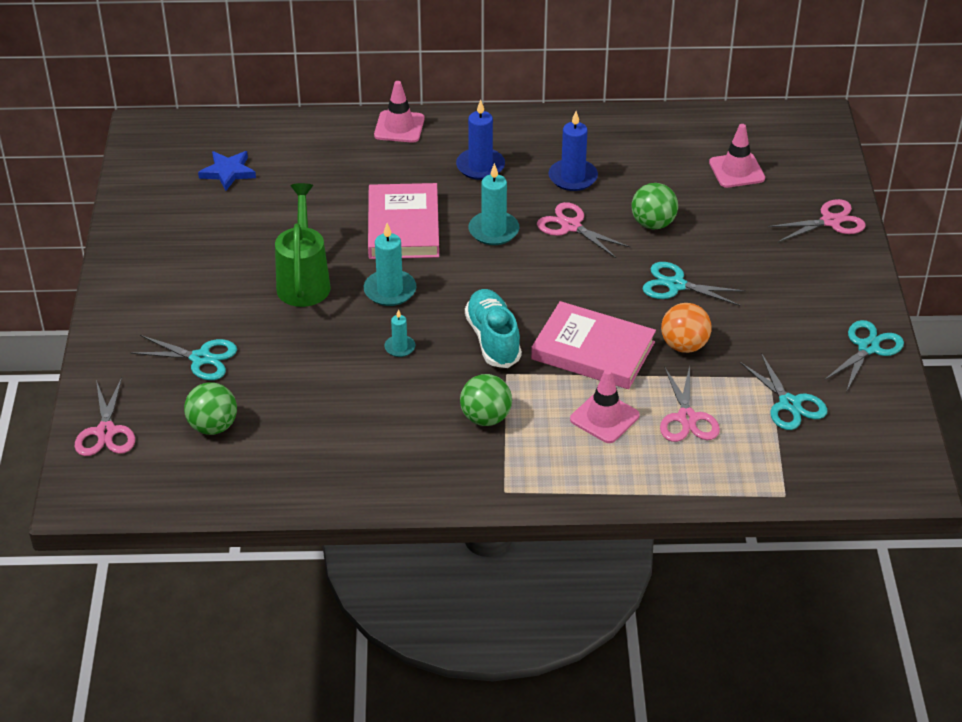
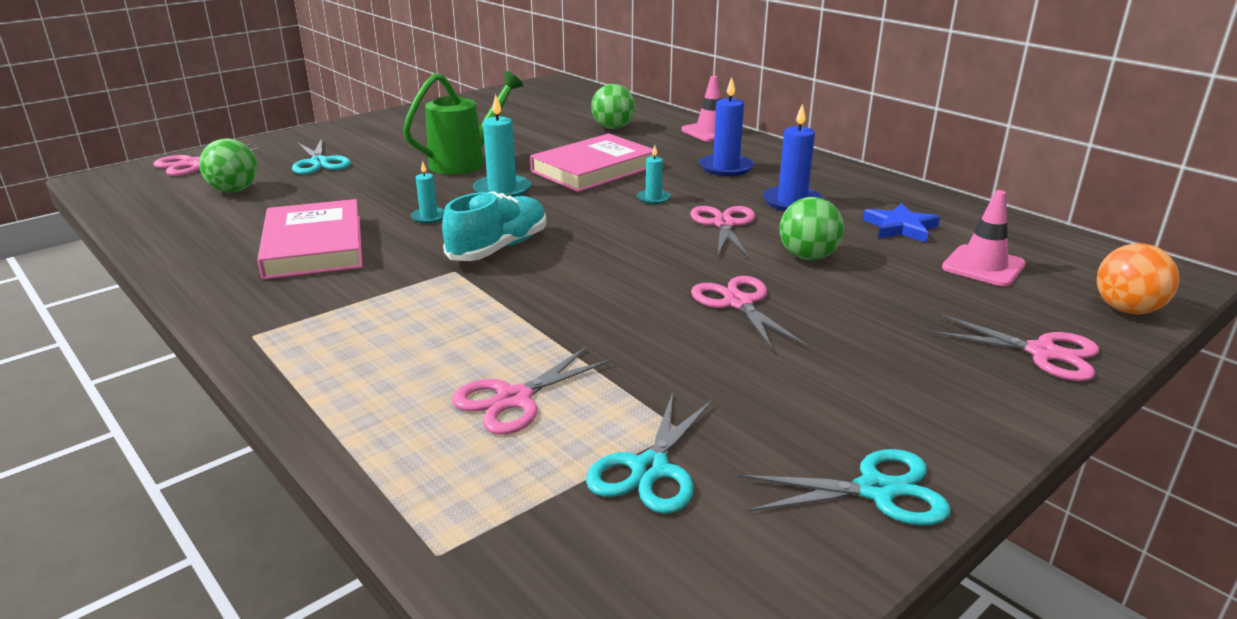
camera: 50 degrees right, 15 degrees down
(228, 172) = (552, 109): blue star -> blue star (900, 227)
(485, 418) = (370, 285): green ball -> green ball (613, 128)
(493, 231) = (653, 198): turquoise candle -> turquoise candle, size x0.57
(593, 351) = (554, 299): pink book -> pink book (314, 246)
(604, 417) = (448, 346): pink traffic cone -> none
(676, 285) = (738, 303): turquoise scissors -> pink scissors
(684, 345) = (646, 346): orange ball -> orange ball (1126, 309)

